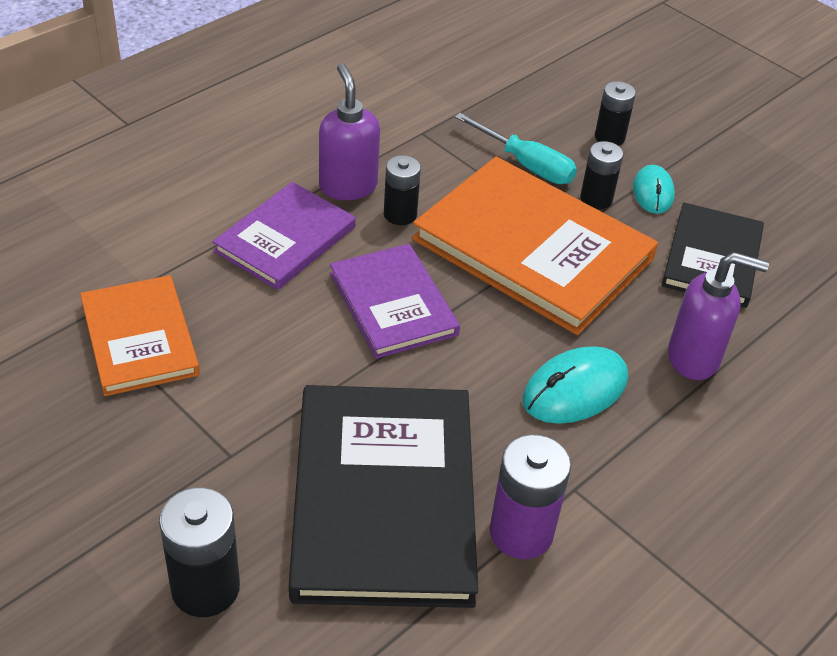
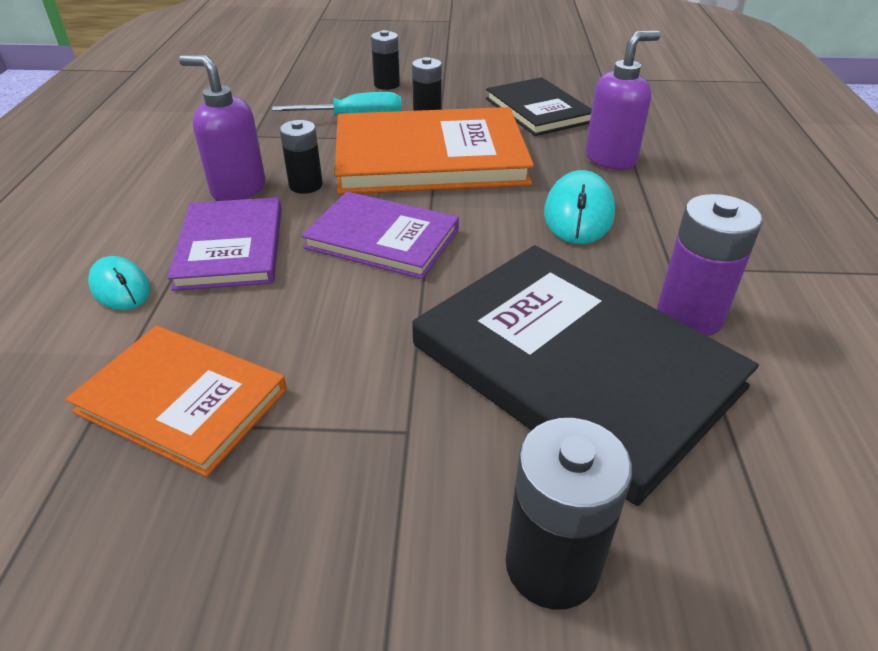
camera: 40 degrees left, 5 degrees down
(653, 192) = (454, 97): turquoise mouse -> turquoise mouse (120, 287)

